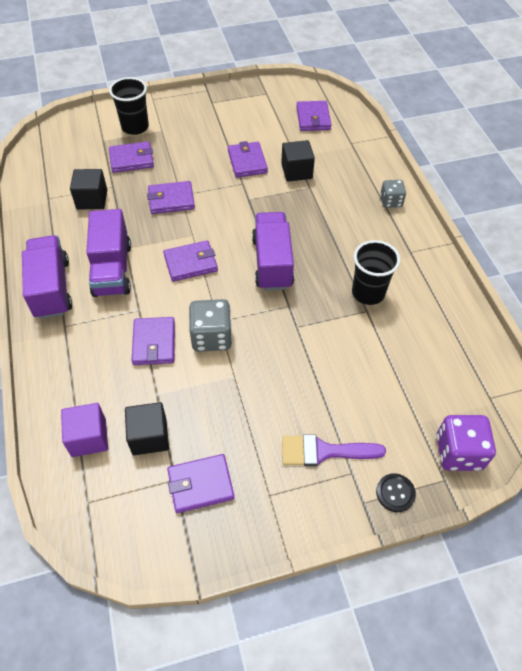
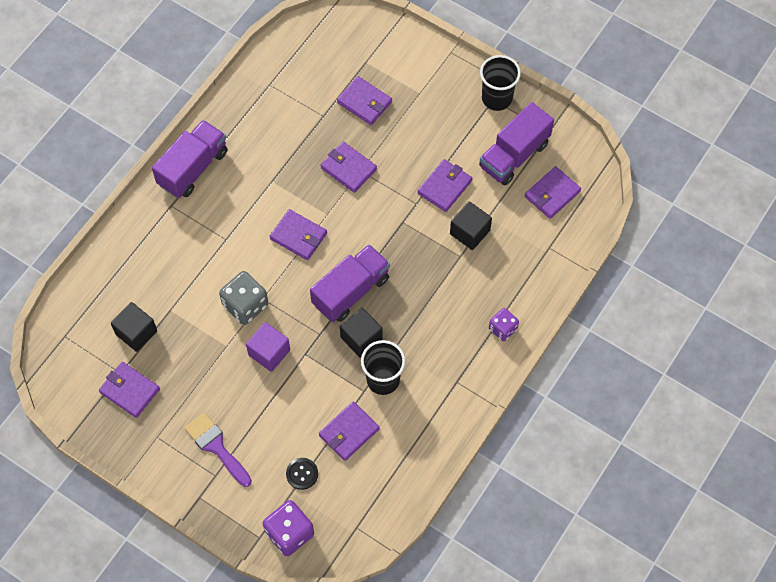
camera: 50 degrees right, 10 degrees up
(89, 438) = (105, 298): purple cube -> purple cube (269, 352)
(92, 199) = (296, 115): black cube -> black cube (361, 338)
(112, 269) = (244, 190): purple truck -> purple truck (514, 155)
(135, 127) = (403, 71): black cup -> black cup (496, 98)
(154, 343) = (207, 273): purple wallet -> purple wallet (349, 432)
(391, 201) = (502, 329): grey dice -> purple dice
(395, 493) = (222, 512): black button -> black button (302, 474)

